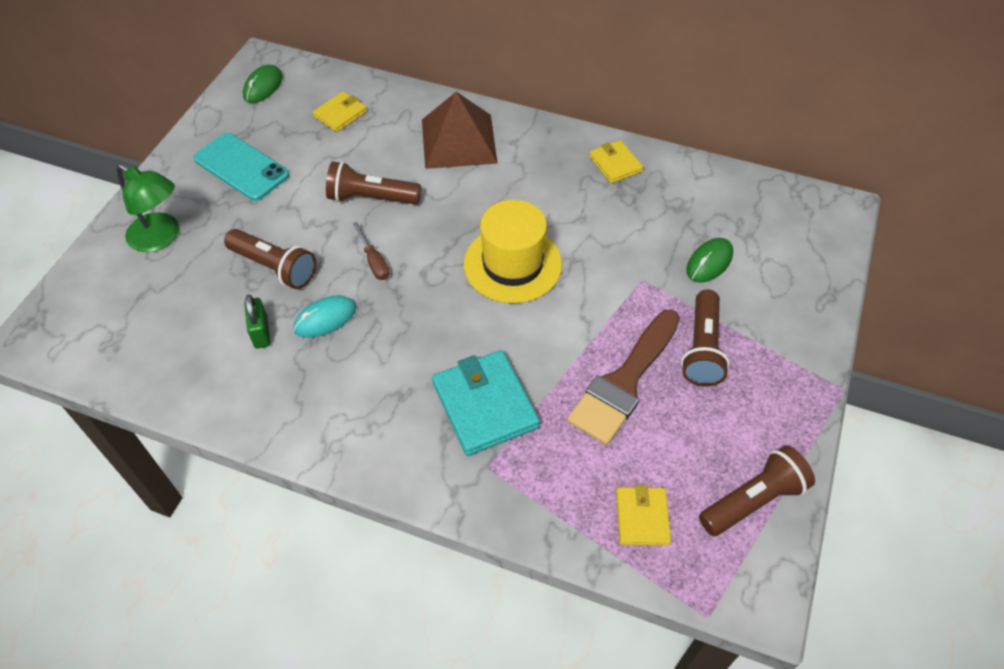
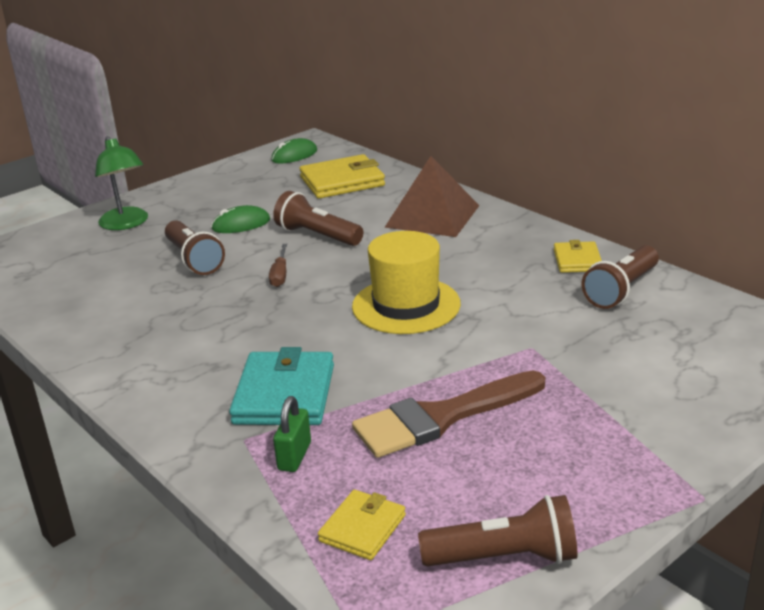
camera: 30 degrees right, 25 degrees down
(241, 167) = (229, 197): turquoise phone -> none
(261, 332) = (142, 296): green padlock -> green padlock (294, 456)
(325, 319) = (202, 300): turquoise mouse -> none
(340, 114) = (342, 181): yellow wallet -> yellow wallet, size x1.73
(702, 349) = (553, 416): brown flashlight -> brown flashlight (621, 290)
(709, 262) = (621, 352): green mouse -> green mouse (241, 224)

